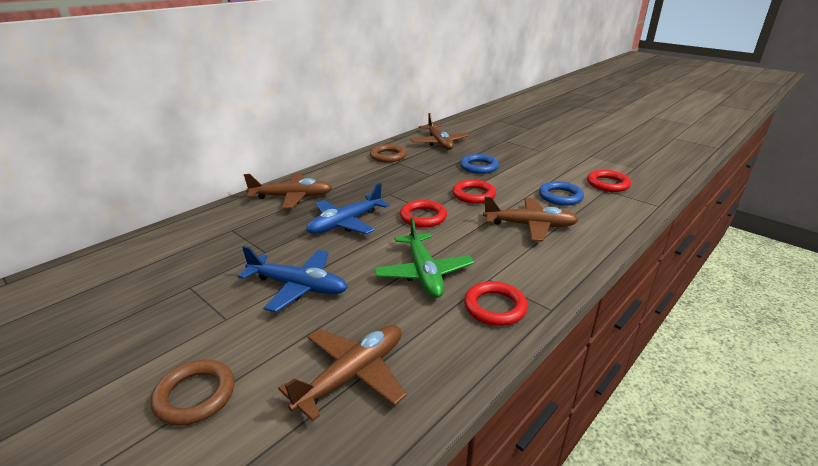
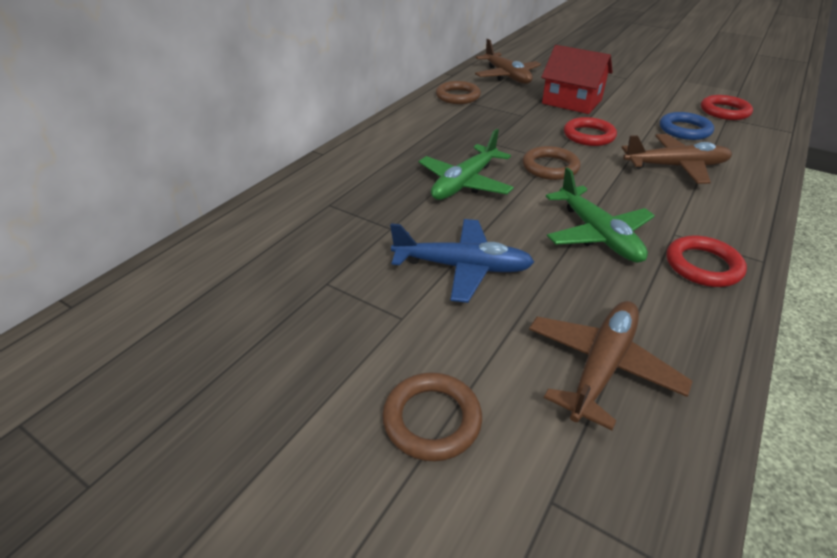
camera: 10 degrees left, 10 degrees up
(291, 197) = (376, 156): brown plane -> none
(345, 223) = (464, 183): blue plane -> green plane
(423, 217) = (550, 167): red ring -> brown ring
(479, 167) = (571, 102): blue ring -> red house

